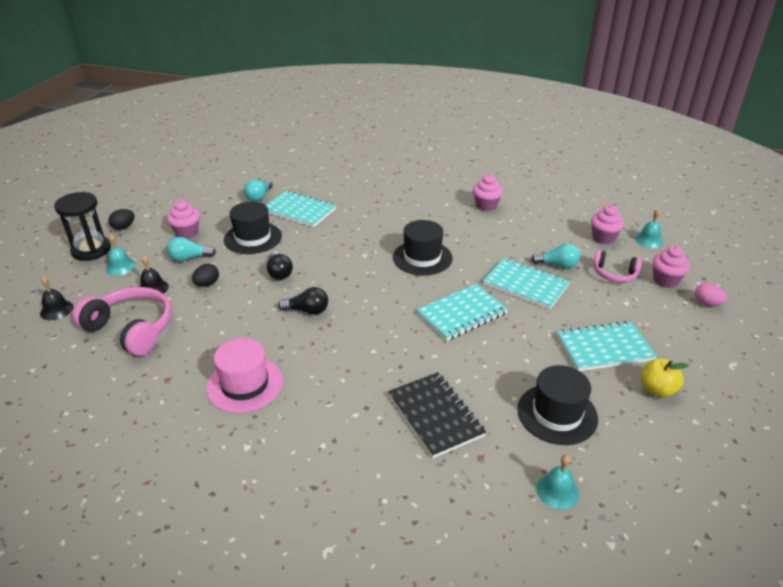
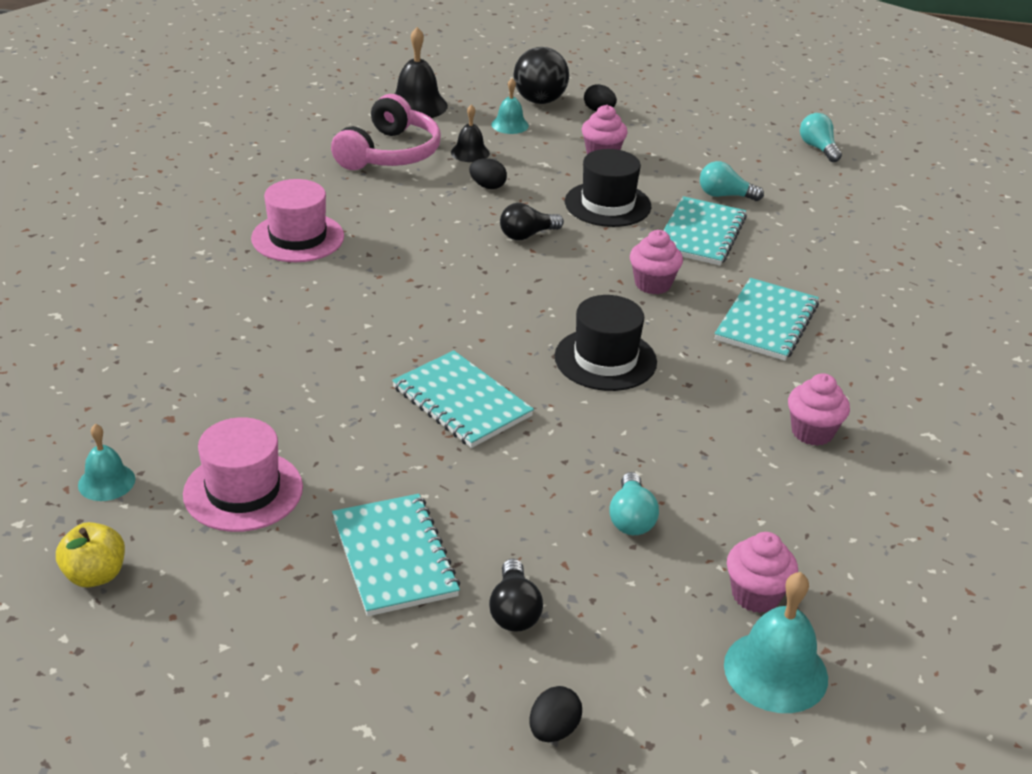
camera: 80 degrees right, 0 degrees up
(56, 310) = (417, 105): black bell -> black bell, size x1.65
(91, 250) = (539, 101): black hourglass -> black ball
(189, 258) = (542, 165): turquoise light bulb -> turquoise light bulb (818, 148)
(307, 311) = (445, 266): black light bulb -> black light bulb (514, 611)
(435, 415) = (243, 380): black notebook -> none
(525, 285) = (556, 474): turquoise notebook -> turquoise notebook (766, 322)
(557, 414) = (243, 491): black hat -> pink hat
(614, 274) = (623, 596): pink headphones -> none
(649, 240) = (775, 671): turquoise bell -> turquoise bell, size x1.65
(657, 390) = (294, 609): yellow apple -> yellow apple (95, 575)
(665, 280) = (621, 674): pink cupcake -> pink cupcake (652, 284)
(707, 303) = (553, 730): pink egg -> black egg

